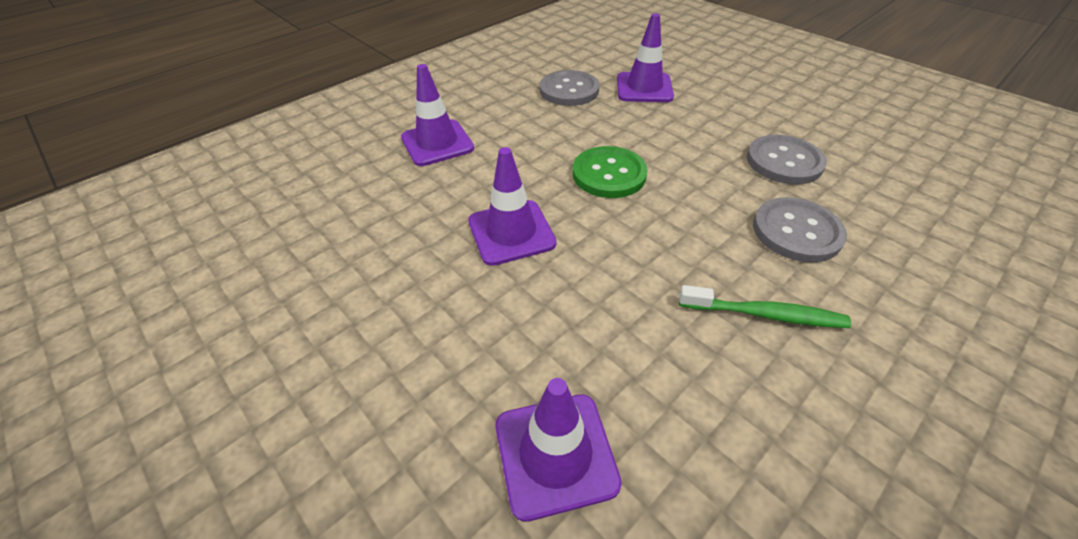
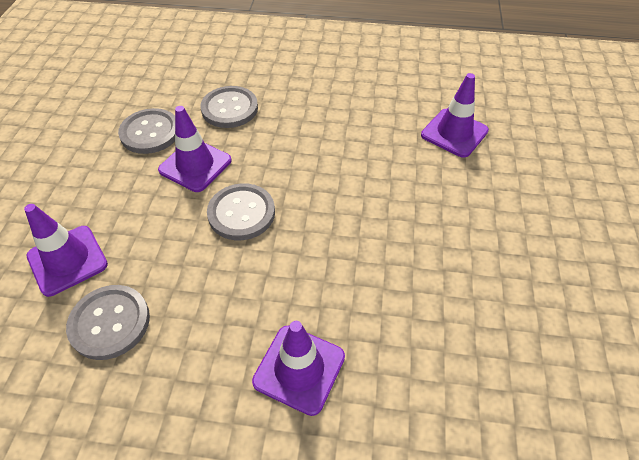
camera: 130 degrees left, 5 degrees up
(511, 232) = (354, 229): purple traffic cone -> purple traffic cone (195, 165)
(609, 174) = (241, 213): green button -> grey button
(765, 314) = (309, 102): green toothbrush -> none

